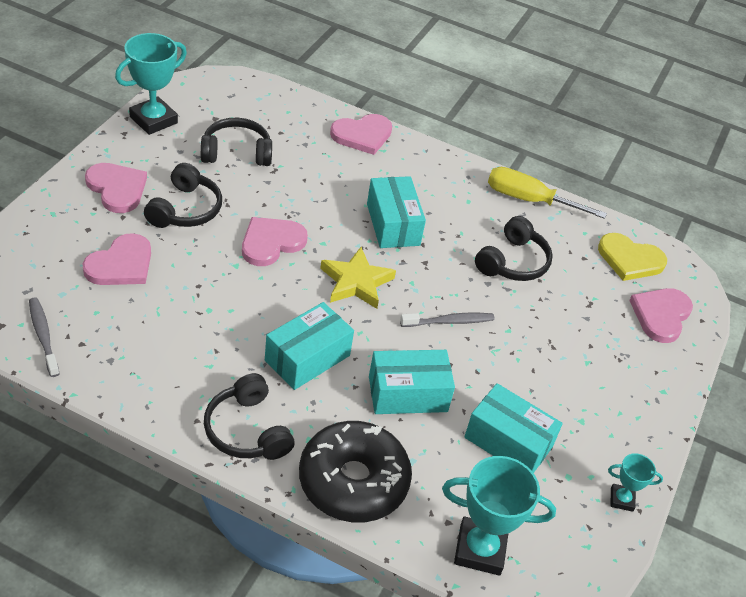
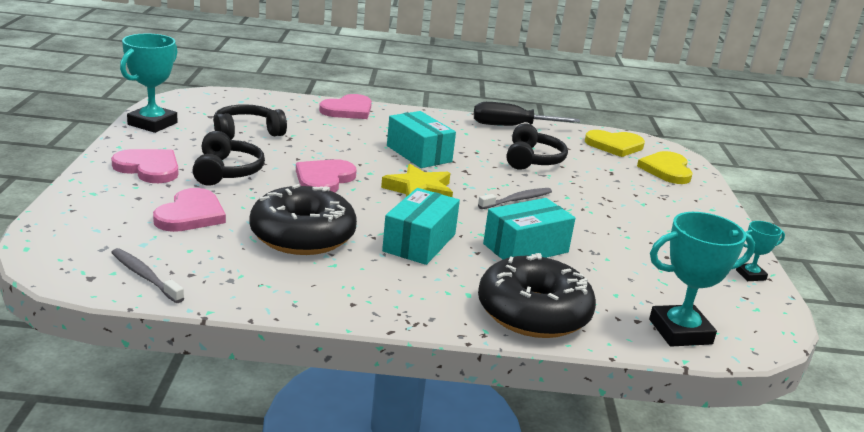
camera: 20 degrees left, 20 degrees down
(204, 319) = (302, 236): none -> black donut
(247, 430) = (407, 300): black headphones -> none
(508, 442) = (633, 260): turquoise box -> none
(529, 200) = (511, 126): yellow screwdriver -> black screwdriver
(661, 315) = (666, 170): pink heart -> yellow heart

